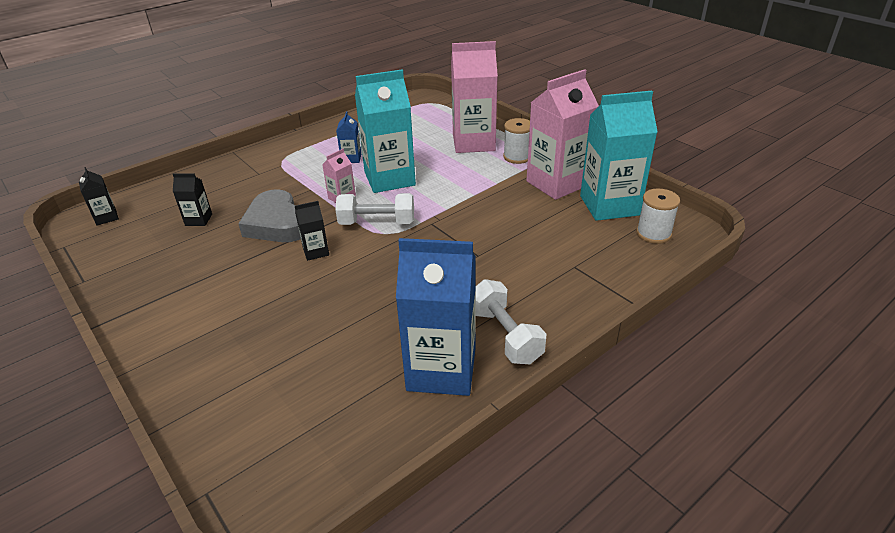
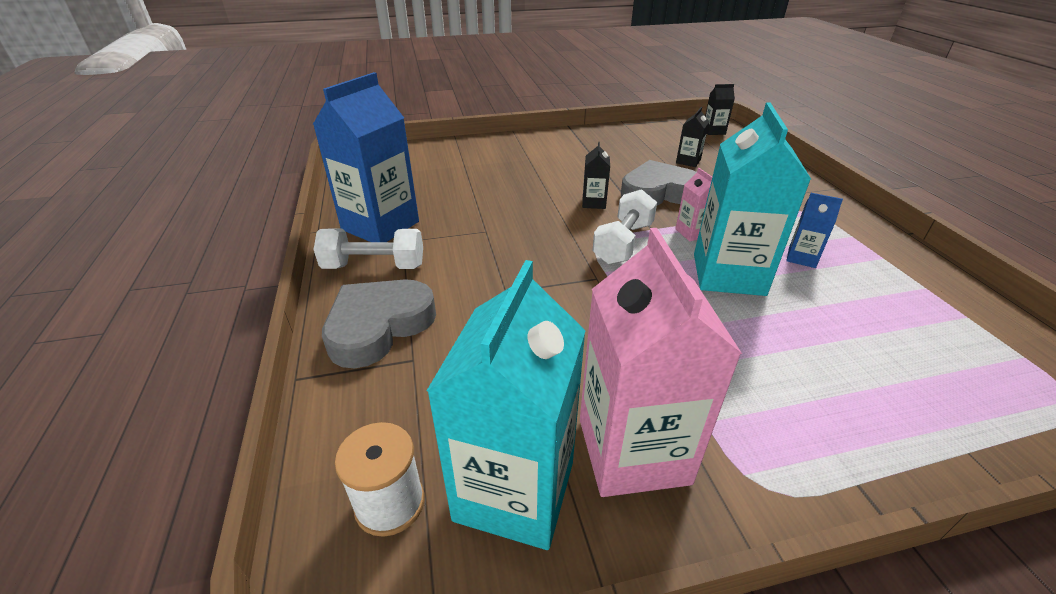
camera: 115 degrees right, 0 degrees up
(473, 143) = (843, 399): pink carton -> none
(517, 157) = (765, 440): white spool -> none
(564, 295) = (378, 326): none -> grey heart

